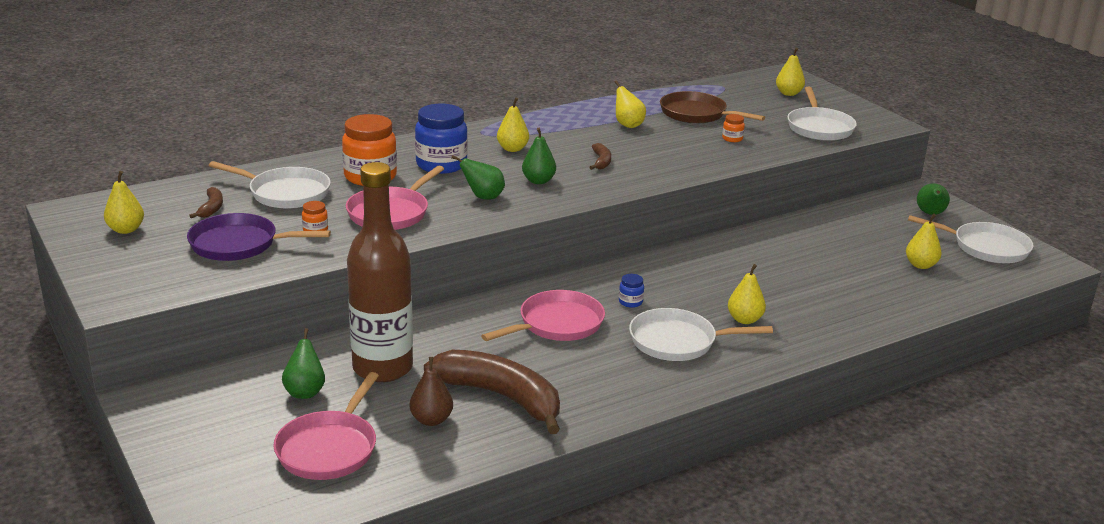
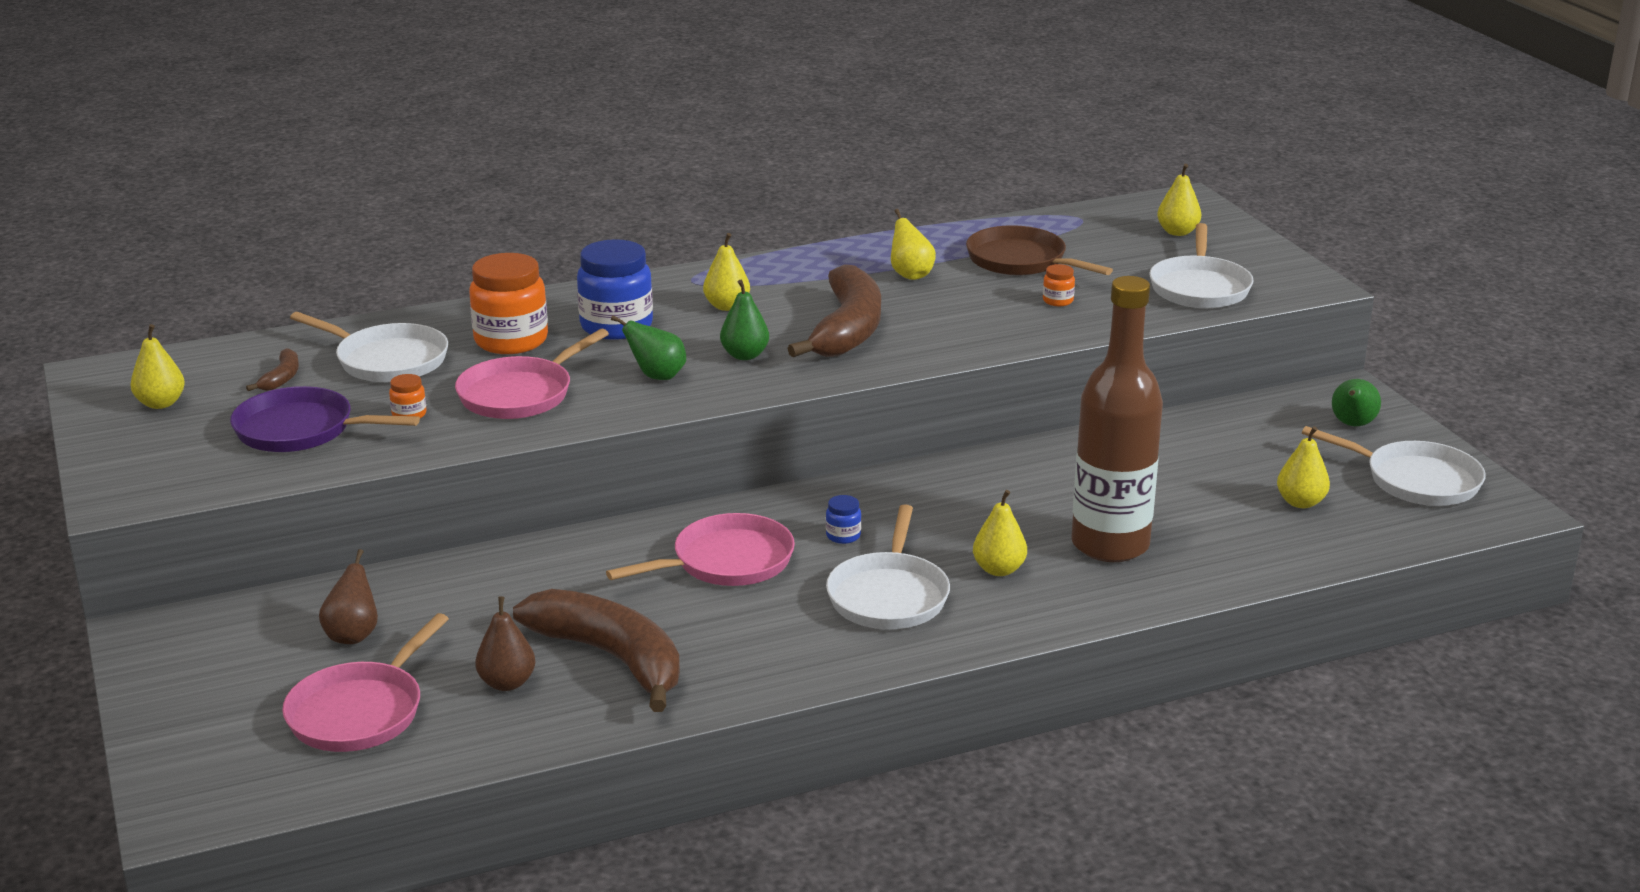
camera: 10 degrees right, 0 degrees up
(305, 392) = (353, 635): green pear -> brown pear
(382, 368) = (466, 609): brown bottle -> brown bottle (1110, 545)
(601, 162) = (847, 330): brown banana -> brown banana, size x2.36
(678, 341) = (888, 596): white pan -> white pan turned 90 degrees counterclockwise

